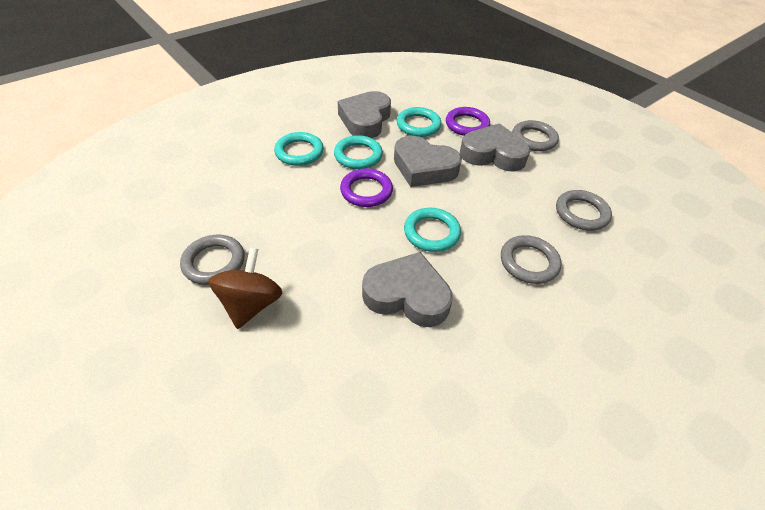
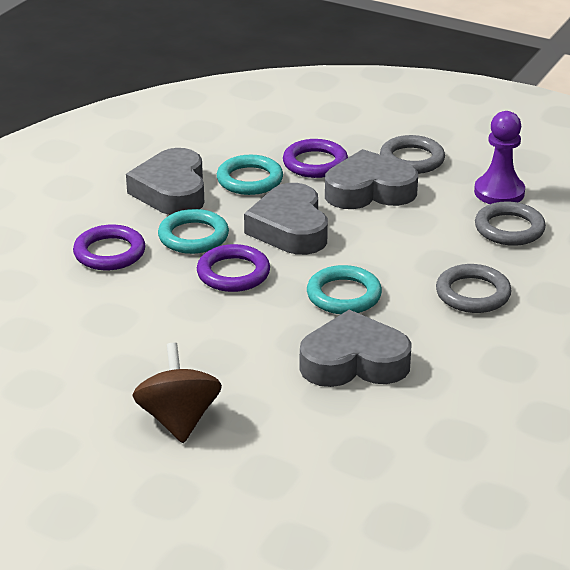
camera: 20 degrees left, 15 degrees down
(214, 262) = (98, 396): grey ring -> none
(299, 152) = (109, 253): turquoise ring -> purple ring
(424, 167) = (290, 228): grey heart -> grey heart turned 75 degrees clockwise
(586, 181) = (499, 192): none -> purple pawn

